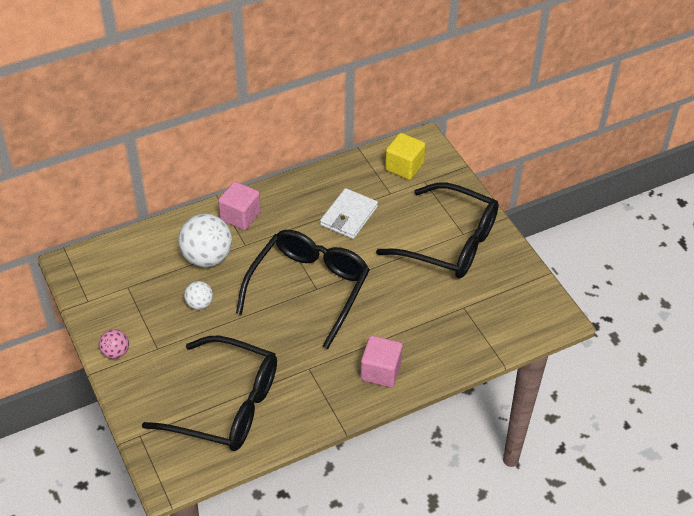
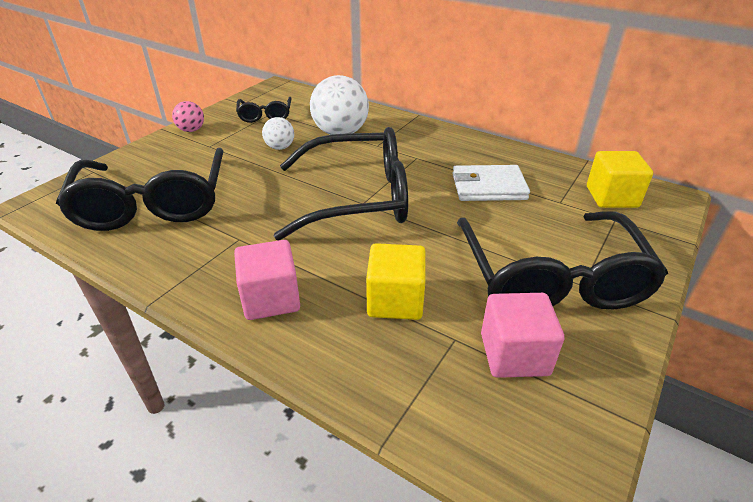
camera: 60 degrees right, 10 degrees down
(130, 293) = (265, 115): none -> black glasses
(240, 216) = (409, 131): pink cube -> pink cube (514, 354)
(420, 317) = (395, 300): none -> yellow cube

